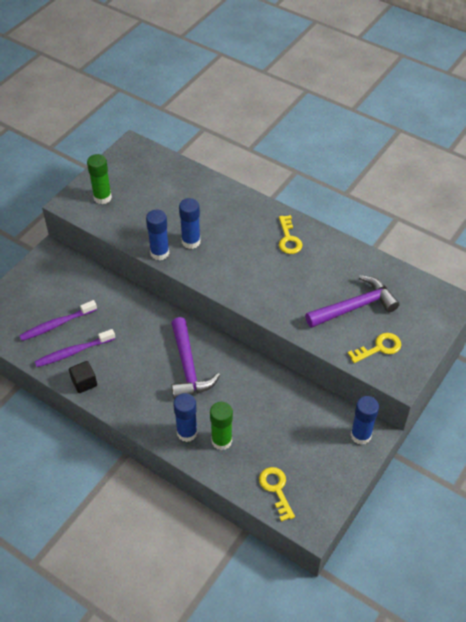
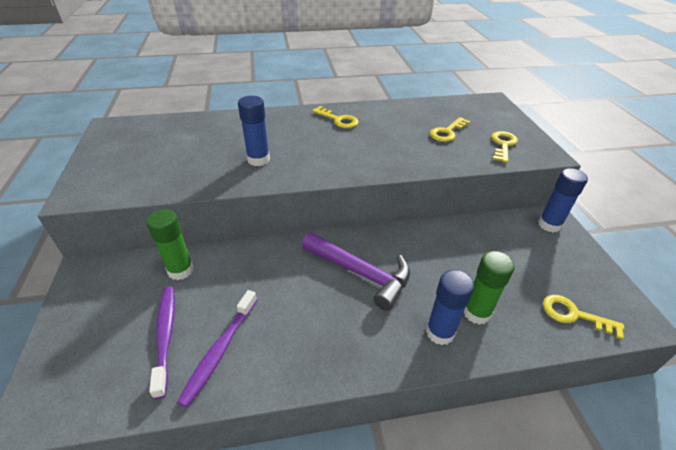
camera: 45 degrees left, 10 degrees down
(57, 324) = (165, 336): purple toothbrush -> purple toothbrush turned 150 degrees clockwise
(84, 382) = (271, 374): black cube -> none
(102, 197) = (117, 172): green glue stick -> green glue stick (180, 270)
(159, 253) = (238, 182): blue glue stick -> none
(355, 307) = (447, 132): purple hammer -> yellow key

